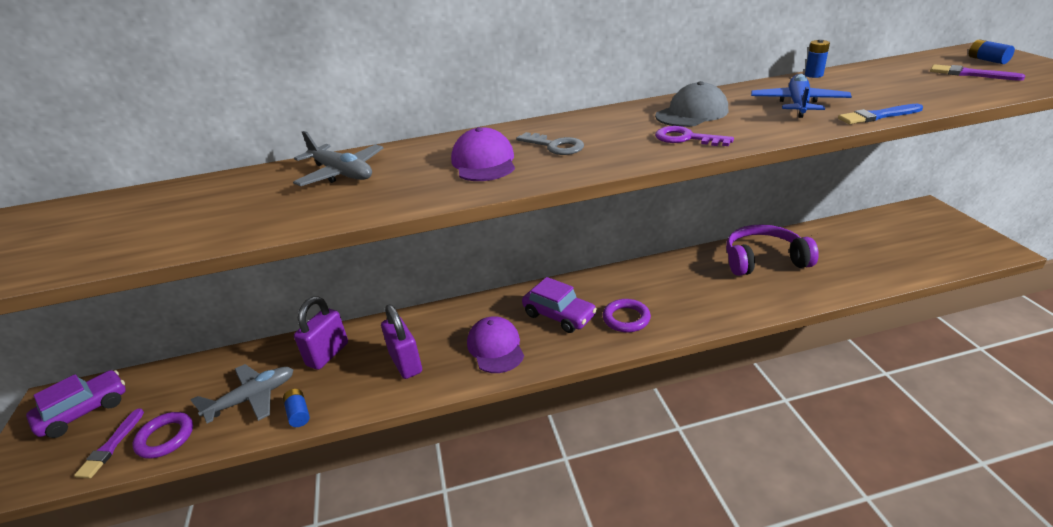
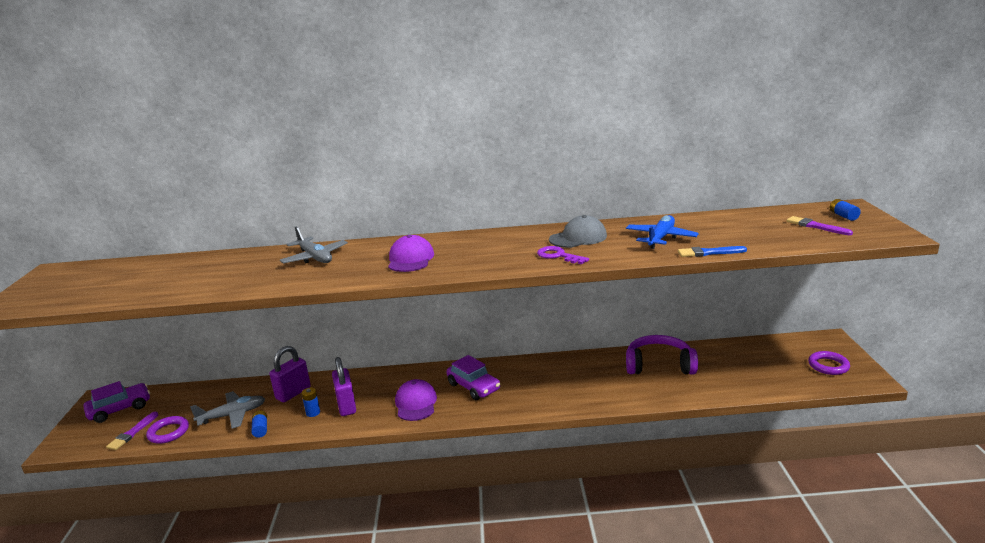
camera: 10 degrees right, 10 degrees down
(555, 146) = (465, 252): grey key -> none
(626, 318) = (524, 395): purple ring -> purple ring (828, 366)
(813, 75) = (695, 216): blue battery -> blue battery (313, 413)

